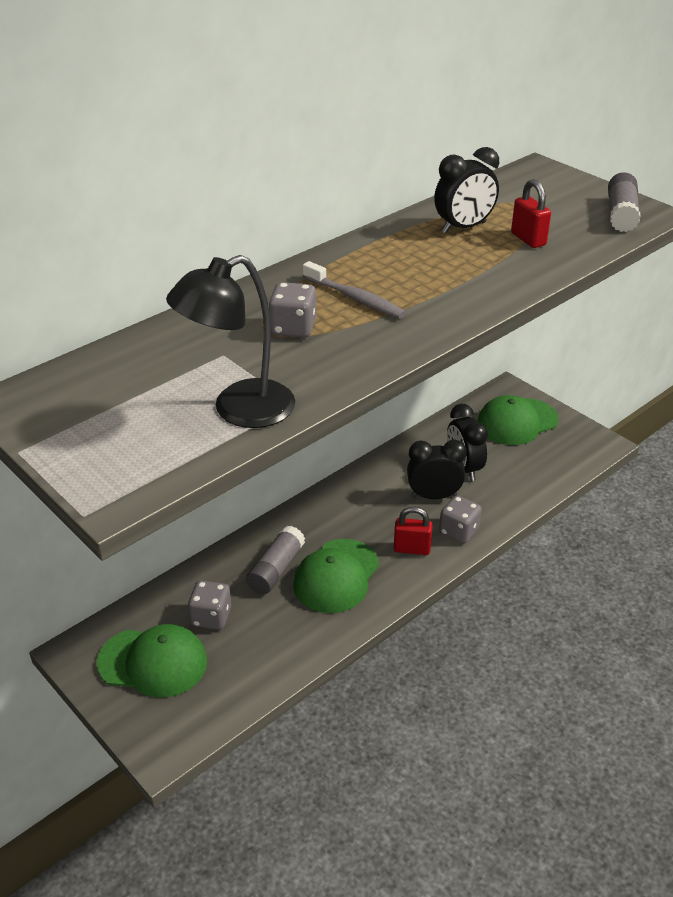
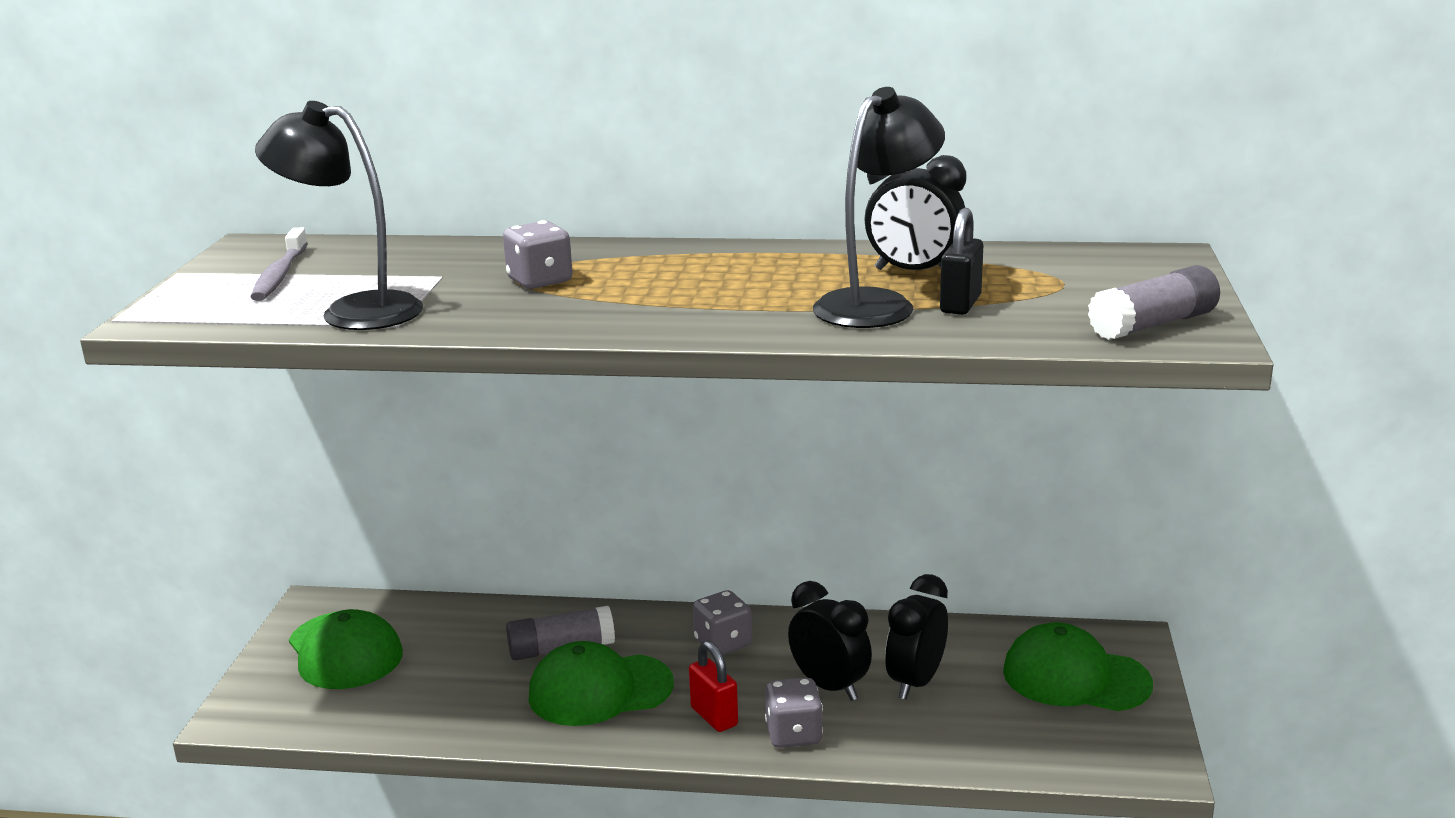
camera: 50 degrees right, 15 degrees down
(211, 617) = (443, 649): grey dice -> grey dice (723, 643)
(355, 298) = (648, 282): grey toothbrush -> grey toothbrush (279, 275)
(494, 257) = (876, 304): none -> black lamp
(528, 239) = (960, 304): red padlock -> black padlock

